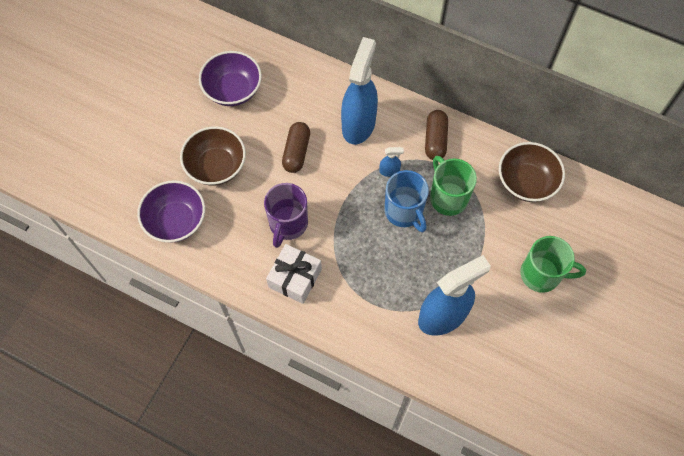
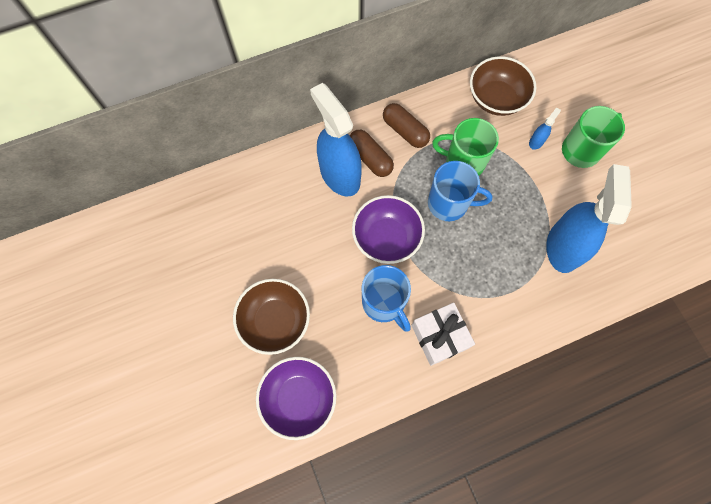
camera: 50 degrees left, 5 degrees up
(233, 90) = (212, 248): purple bowl -> purple bowl (386, 238)
(288, 224) = (384, 303): purple mug -> blue mug
(296, 152) = (321, 243): brown capsule -> brown capsule (370, 158)
(389, 171) = (403, 186): blue spray bottle -> blue spray bottle (536, 141)

